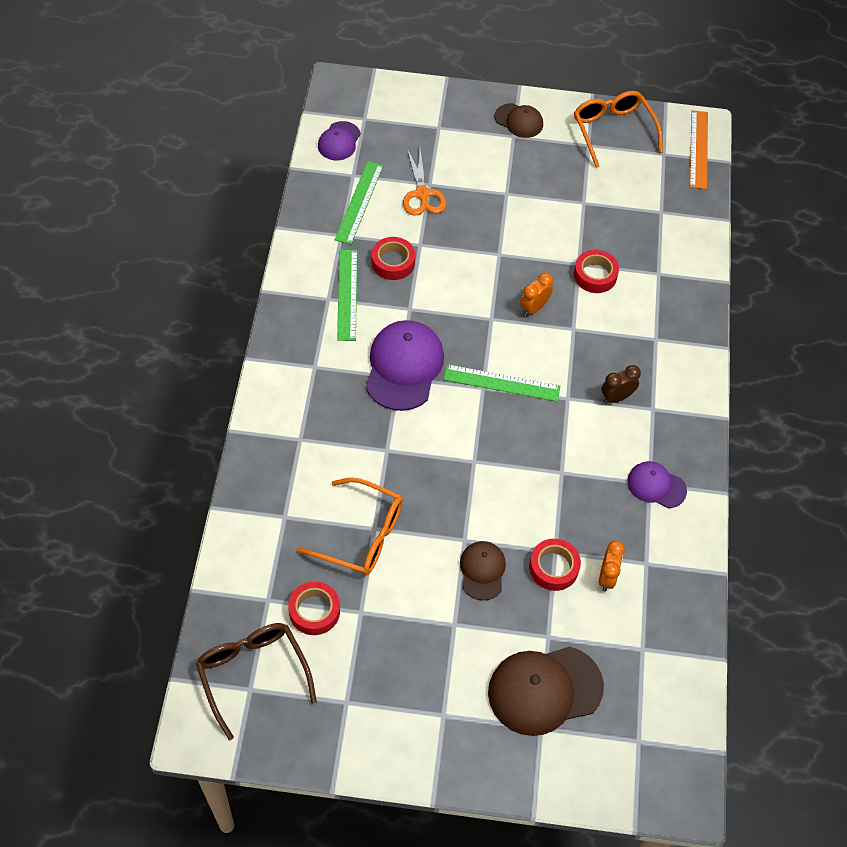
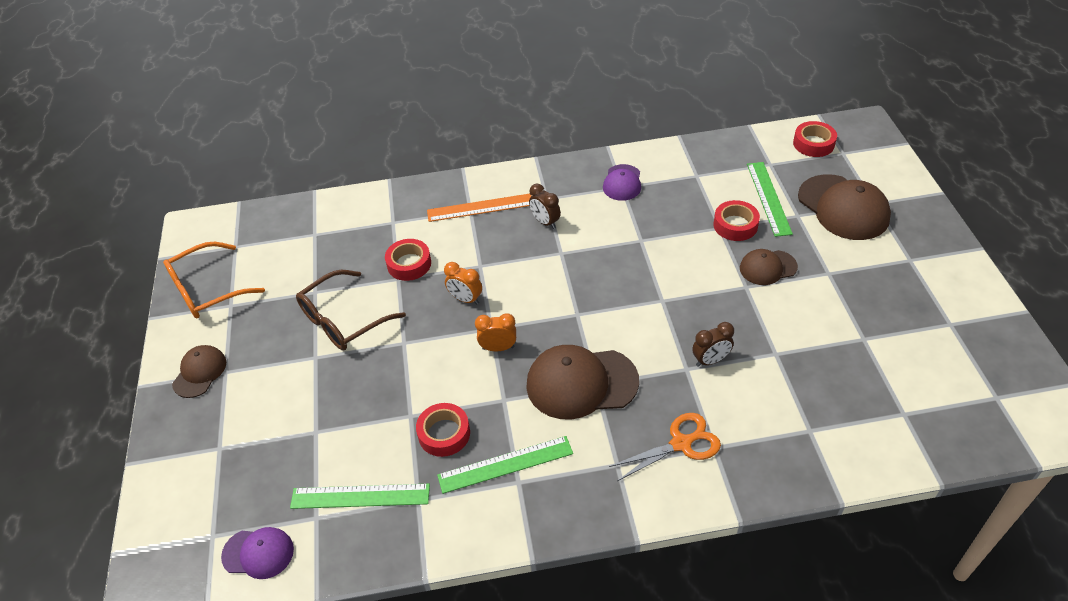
camera: 100 degrees left, 10 degrees down
(252, 673) = (981, 400): brown glasses -> brown glasses (343, 320)
(314, 611) = (888, 373): red tape -> red tape (813, 144)
(362, 535) = (789, 361): orange glasses -> none
(388, 472) = (710, 360): none -> brown clock
(404, 367) = (581, 383): purple cap -> brown cap
(422, 194) = (332, 434): orange scissors -> orange scissors (681, 444)
(501, 383) = (565, 302): green ruler -> green ruler (768, 198)
(607, 577) = (723, 194): orange clock -> orange clock (498, 348)
(698, 149) = (225, 223): orange ruler -> orange ruler (480, 208)

